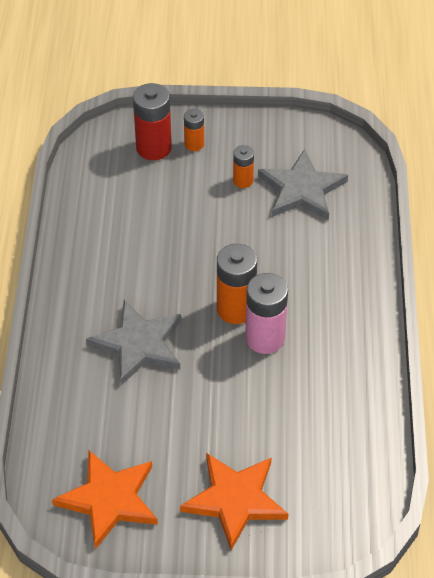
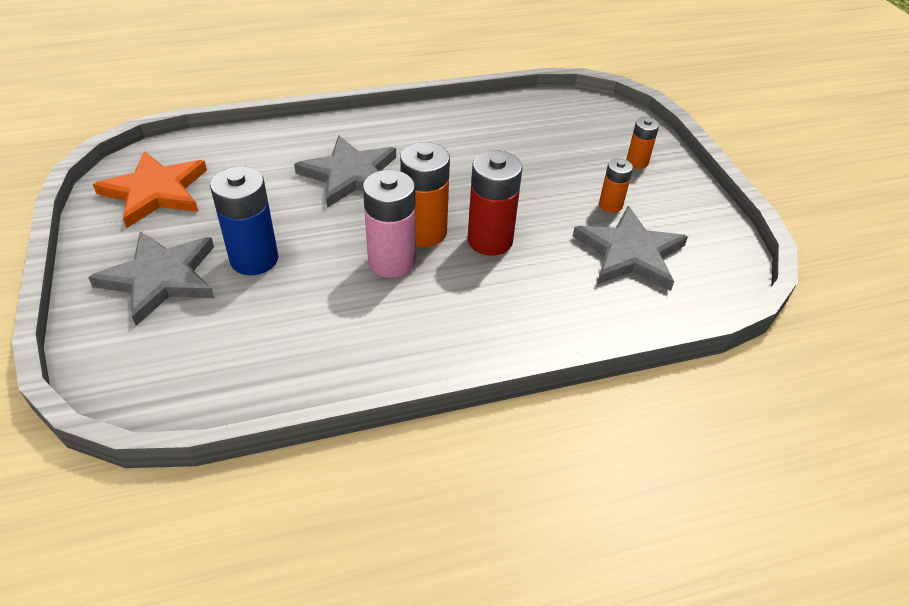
camera: 70 degrees right, 5 degrees down
(153, 148) = (611, 138): red battery -> red battery (490, 240)
(232, 431) = (254, 259): none -> blue battery
(235, 500) = (160, 278): orange star -> grey star

